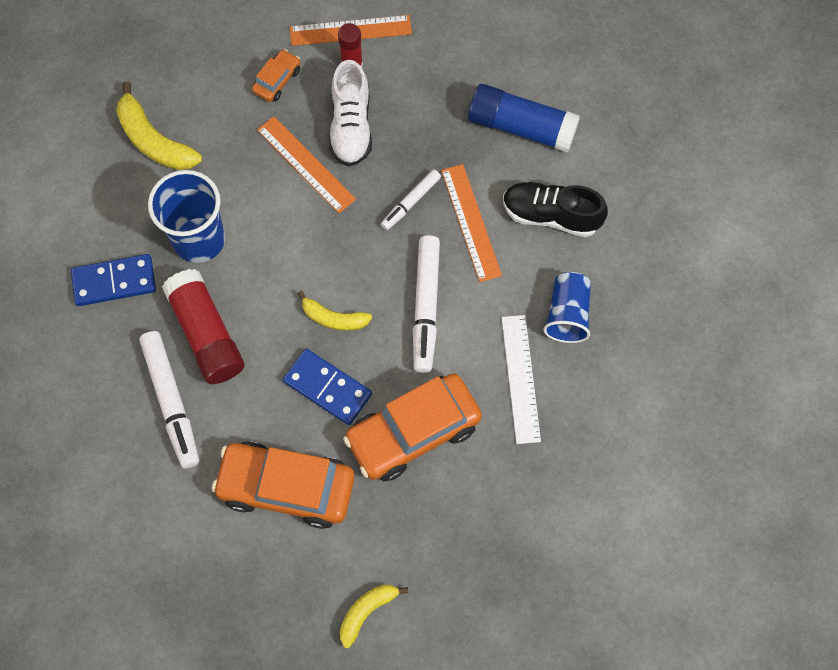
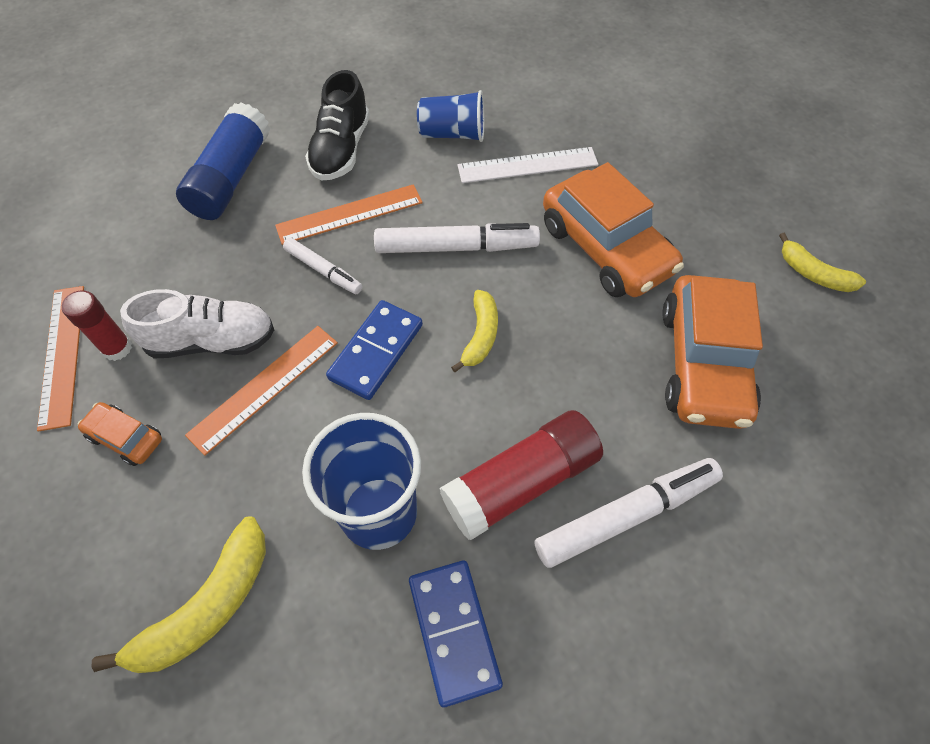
camera: 95 degrees left, 10 degrees down
(327, 388) = (570, 333): blue domino -> blue domino (376, 351)

